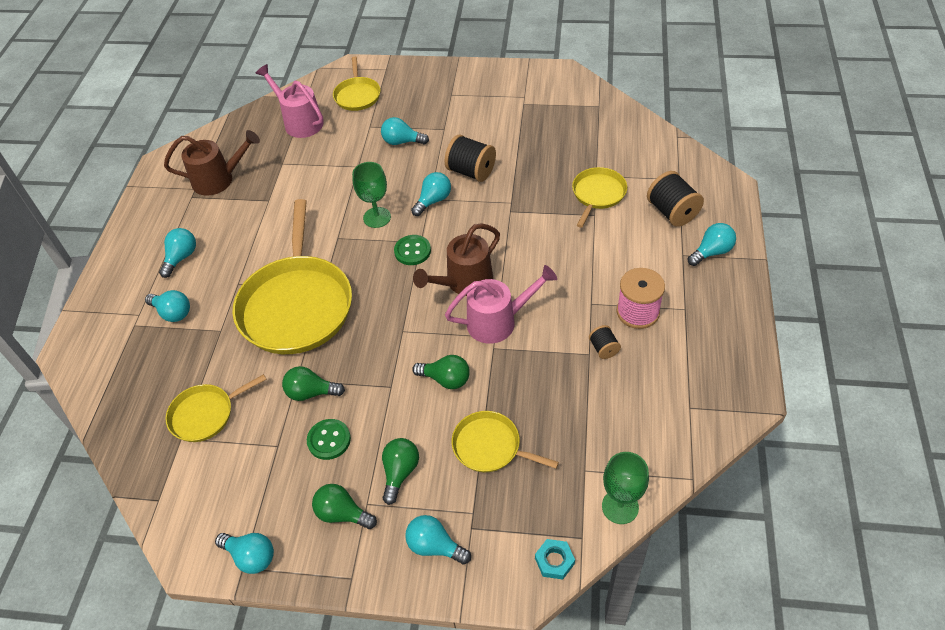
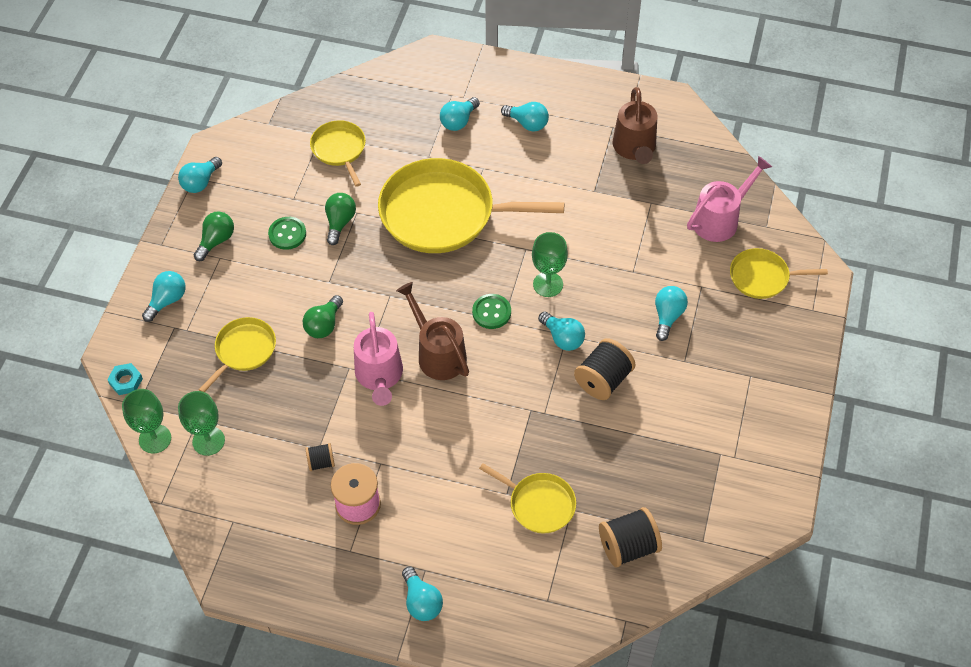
camera: 95 degrees right, 5 degrees up
(400, 472) = (240, 282): green light bulb -> none
(608, 452) = (208, 441): none -> green goblet
(672, 212) = (493, 577): black spool -> black spool (628, 546)

